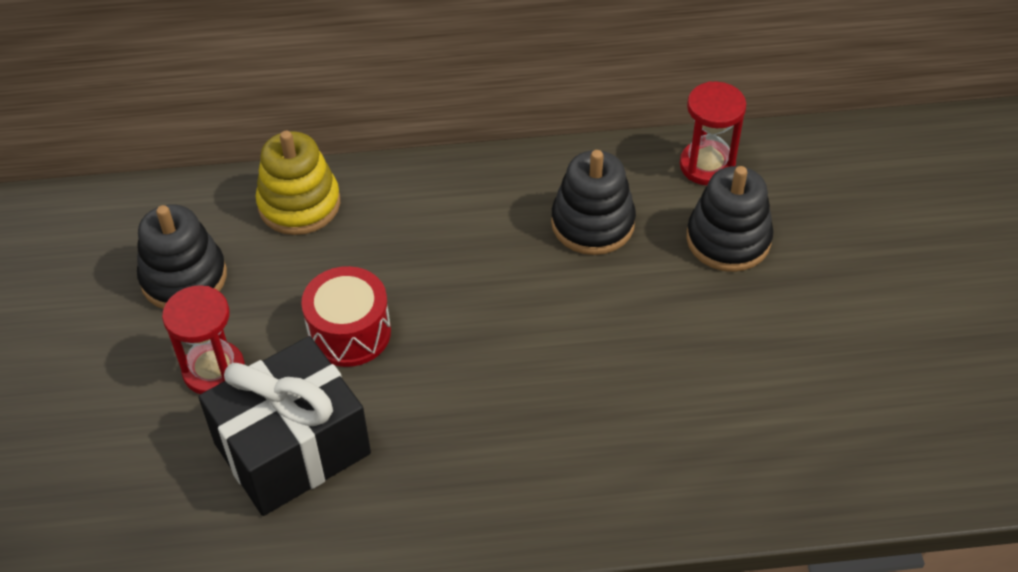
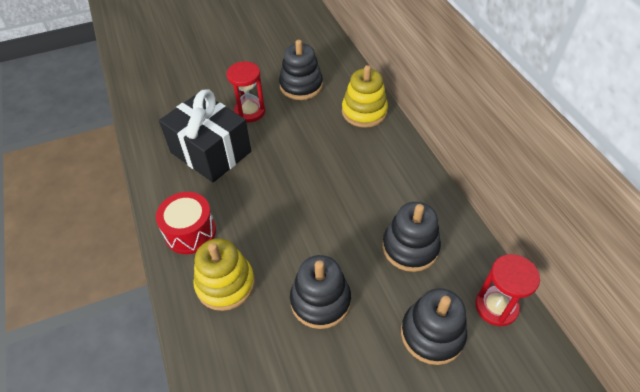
camera: 75 degrees right, 0 degrees up
(349, 332) = (287, 154): red drum -> red drum (190, 232)
(586, 462) = (225, 284): none -> yellow stacking toy
(648, 347) = (320, 301): none -> black stacking toy

